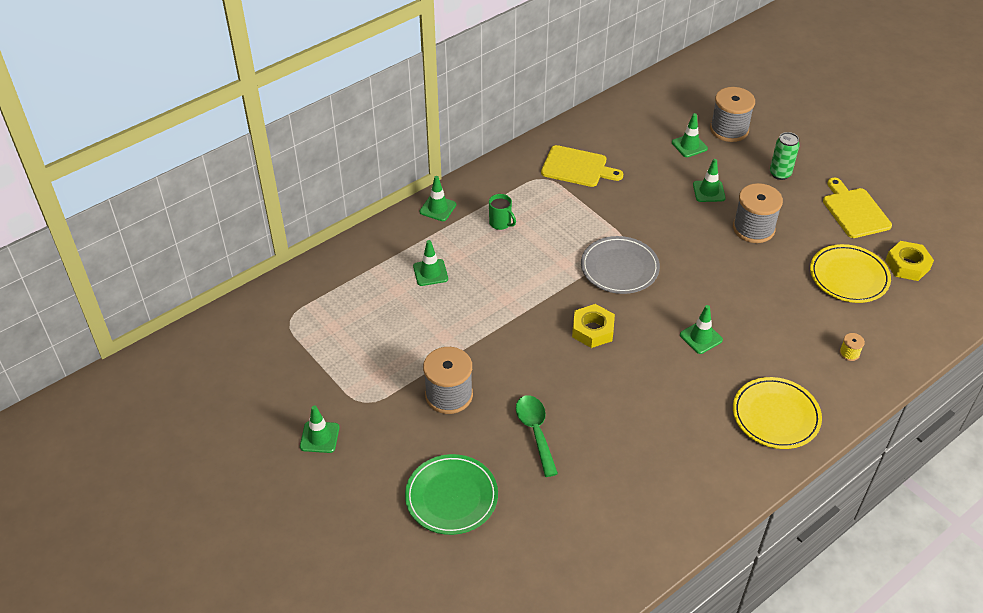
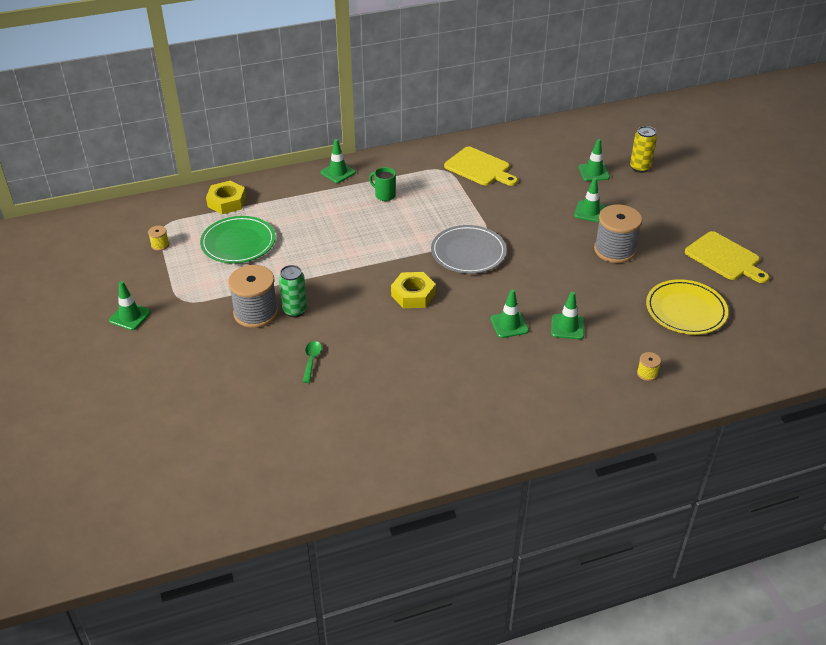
camera: 20 degrees right, 5 degrees down
(300, 344) = (160, 245): none -> yellow spool
(430, 272) = (300, 218): green traffic cone -> green traffic cone (567, 327)
(451, 497) = (207, 390): green plate -> green plate (238, 243)
(500, 223) = (384, 195): green mug -> green mug turned 150 degrees clockwise
(535, 432) = (311, 360): green spoon -> green spoon, size x0.60
(729, 129) = (640, 167): grey spool -> yellow can
(775, 415) = (541, 406): yellow plate -> none
(780, 174) = (668, 212): green can -> green can (295, 310)
(854, 211) = (724, 258): yellow cutting board -> yellow cutting board turned 135 degrees clockwise
(907, 265) = (752, 315): yellow nut -> yellow nut (227, 202)

